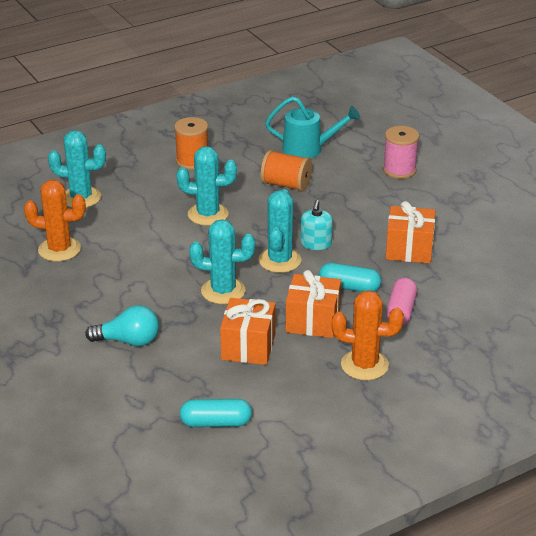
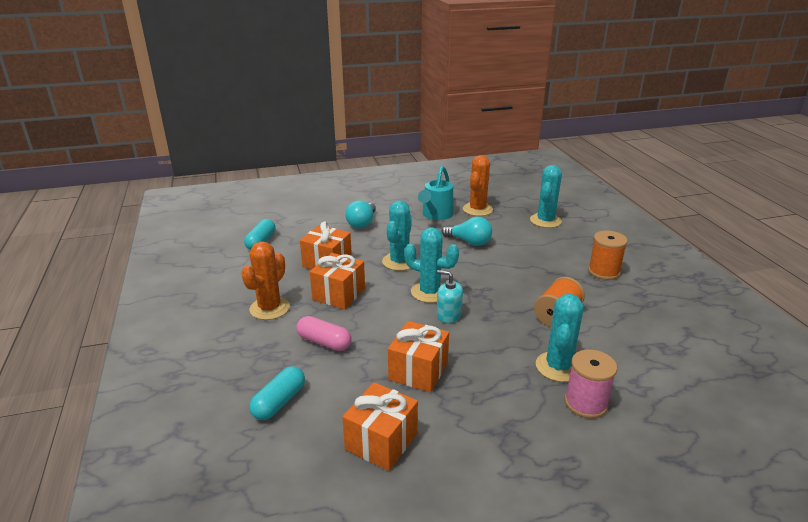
camera: 105 degrees right, 5 degrees down
(155, 247) = (469, 242): none -> turquoise light bulb
(208, 214) = (511, 268): turquoise cactus -> turquoise cactus (558, 367)
(309, 149) = (632, 342): turquoise watering can -> turquoise watering can (436, 215)
(349, 287) = (374, 321): turquoise capsule -> turquoise capsule (279, 402)
(500, 254) = (381, 441): none -> orange gift

